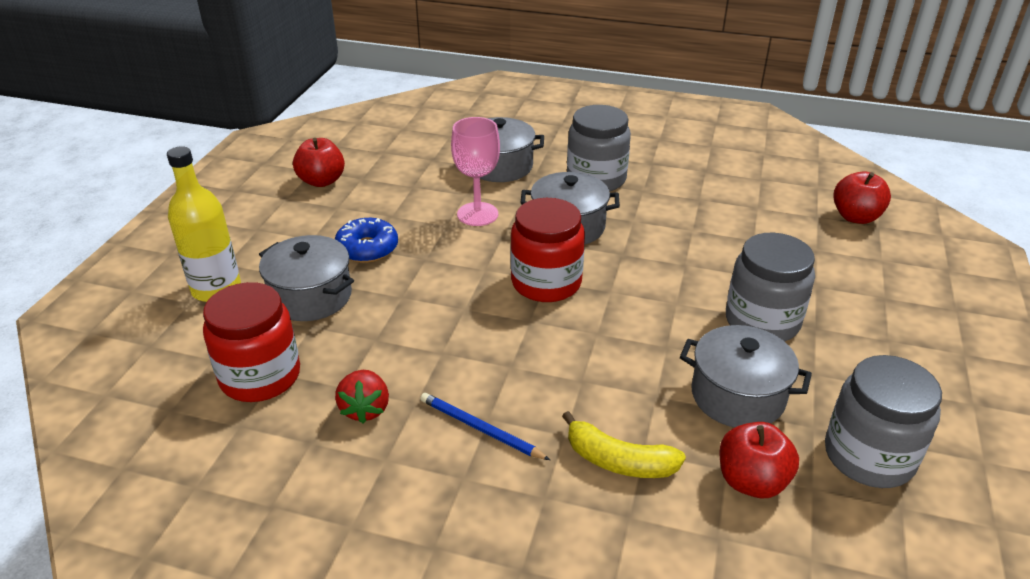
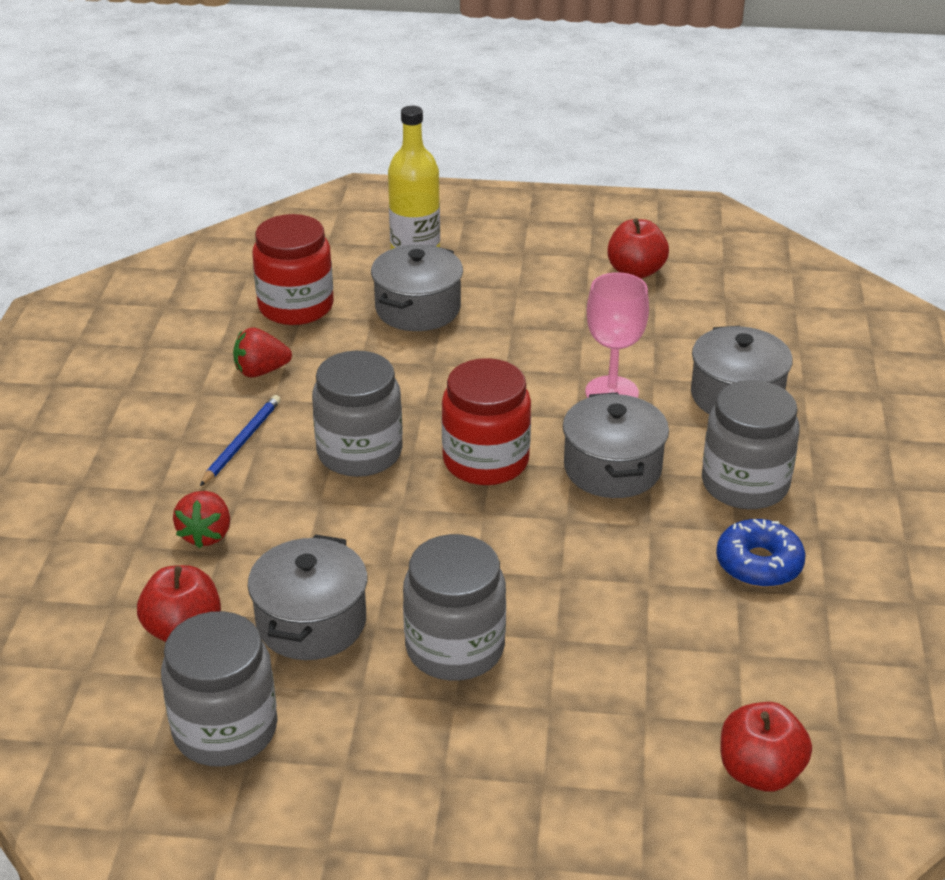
camera: 80 degrees right, 0 degrees up
(367, 248) = (511, 327): blue donut -> blue donut (758, 564)
(518, 351) = (359, 452): none -> grey jar
(618, 461) = (206, 534): yellow banana -> red strawberry

